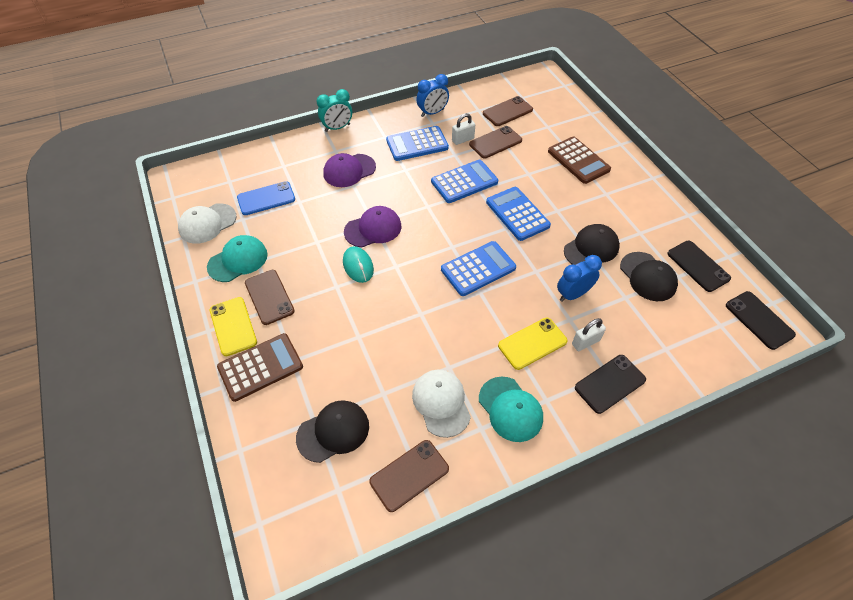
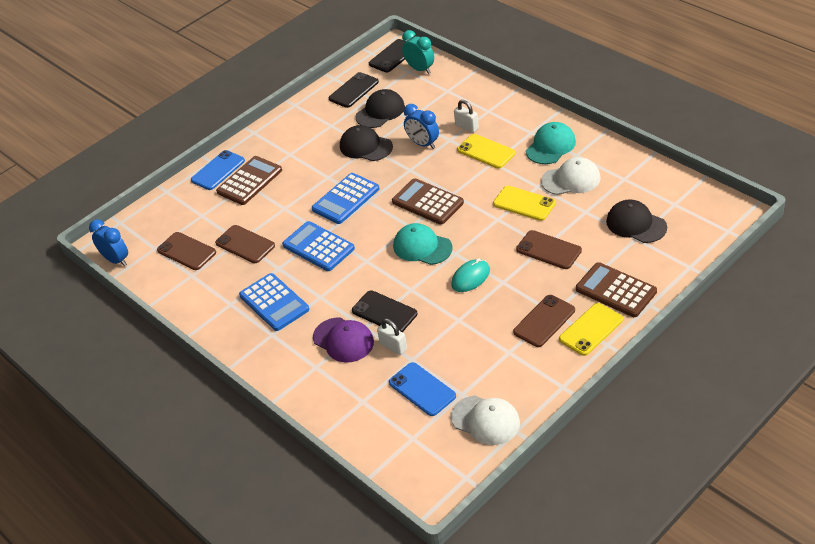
camera: 105 degrees left, 10 degrees down
(238, 260) = (517, 367): turquoise cap -> turquoise cap (422, 247)
(337, 128) = (273, 383): turquoise clock -> turquoise clock (420, 69)
(373, 229) = (418, 286): purple cap -> none
(409, 475) = (637, 175): brown phone -> brown phone (548, 250)
(429, 344) = (524, 203): none -> yellow phone
(432, 113) = (211, 310): blue clock -> blue clock (116, 260)
(441, 403) = (571, 180): white cap -> white cap turned 150 degrees counterclockwise
(463, 139) = (251, 270): white padlock -> white padlock (393, 346)
(478, 269) = (427, 202): blue calculator -> brown calculator
(604, 145) = (218, 170): none -> blue phone
(610, 383) = (496, 108): black phone -> black phone (384, 312)

